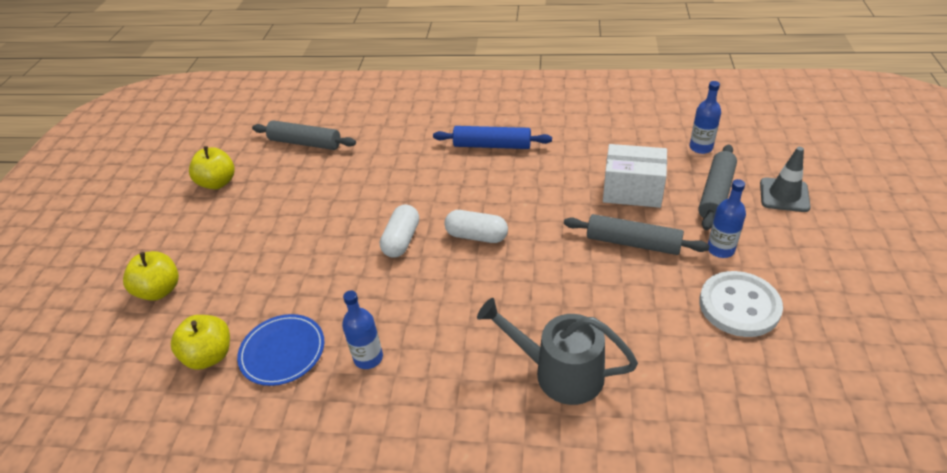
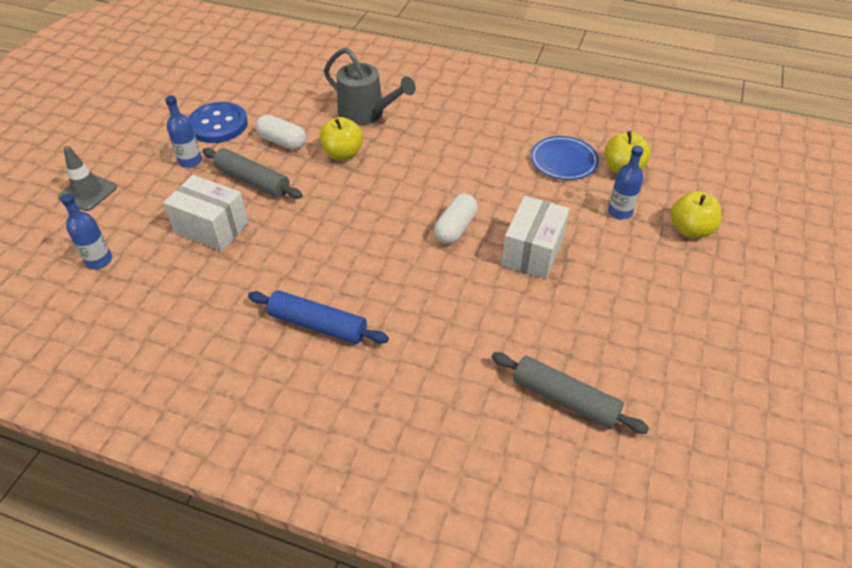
camera: 170 degrees left, 5 degrees up
(218, 183) = (675, 354): yellow apple -> yellow apple (343, 154)
(325, 234) = (532, 252): none -> white box
(368, 358) = (497, 145): blue bottle -> blue bottle (619, 212)
(476, 236) = (383, 216): white capsule -> white capsule (282, 142)
(716, 193) = (141, 207): grey rolling pin -> none
(739, 306) = (218, 125): white button -> blue button

